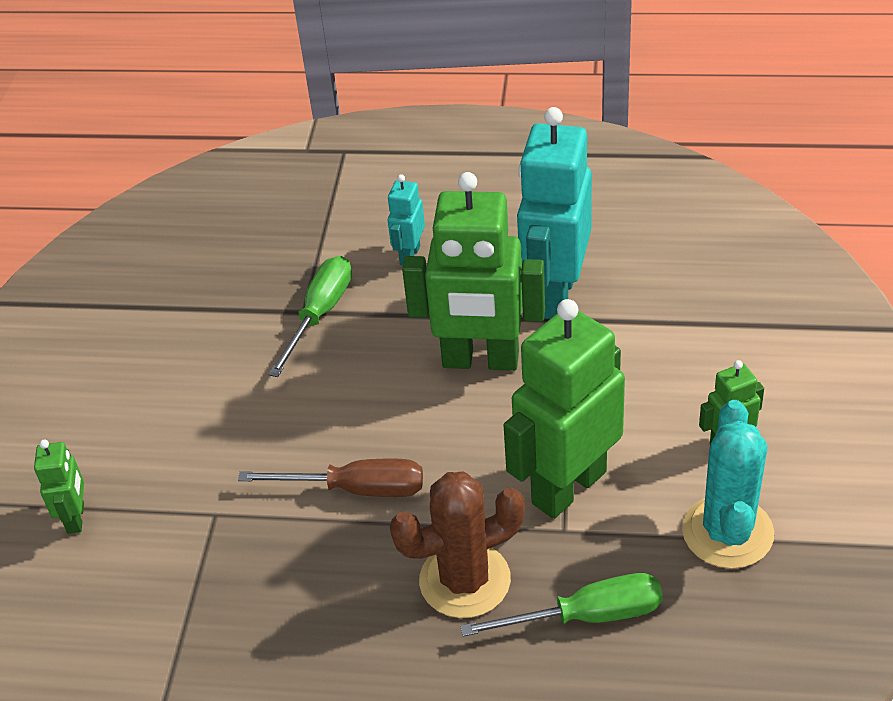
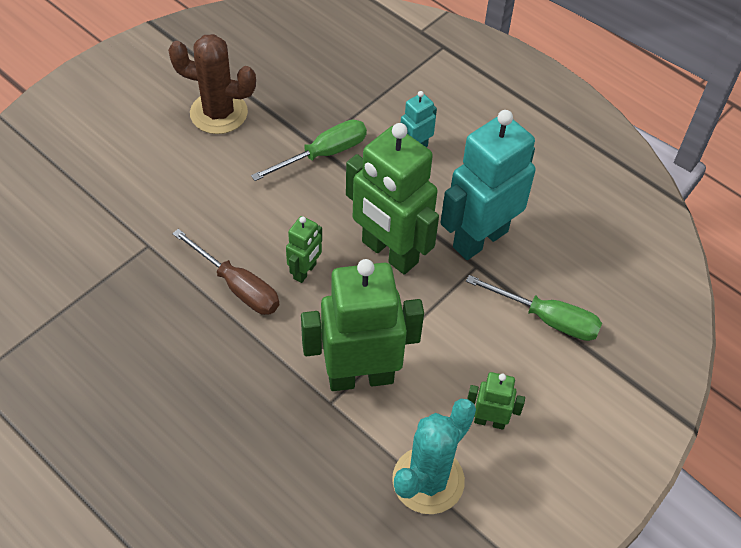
camera: 30 degrees right, 10 degrees up
(76, 518) = (76, 194): green robot -> green robot (305, 271)
(465, 580) = (243, 391): brown cactus -> brown cactus (219, 113)
(587, 616) = (290, 468): green screwdriver -> green screwdriver (547, 319)

